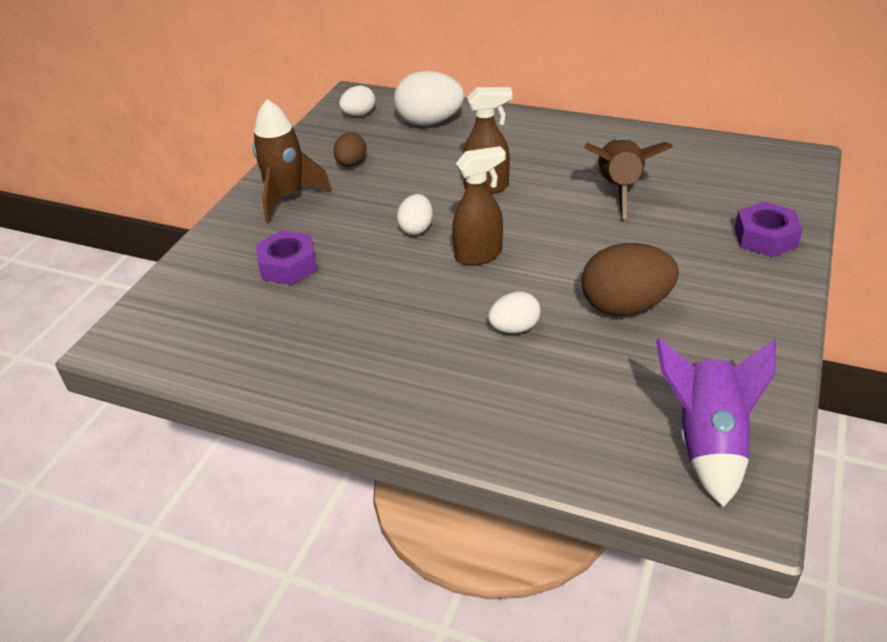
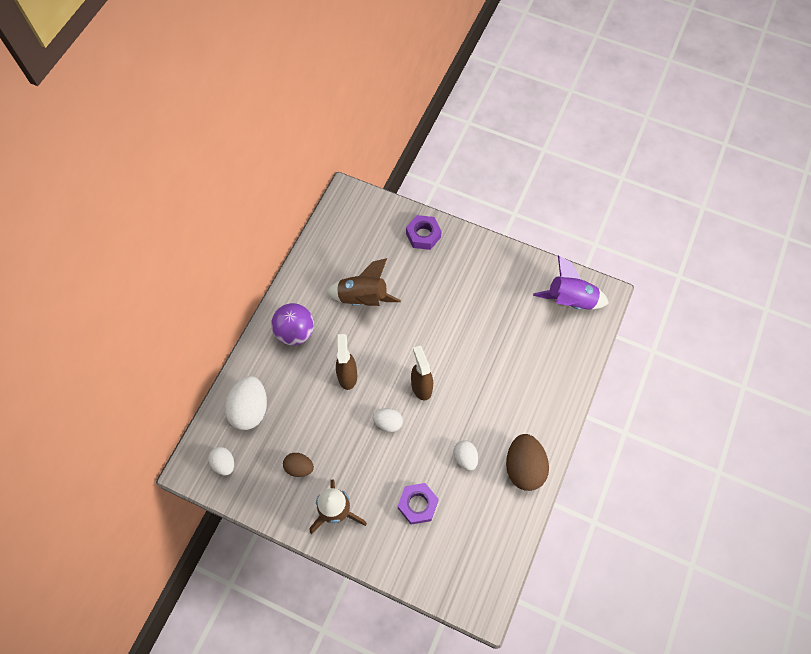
camera: 90 degrees left, 25 degrees up
(514, 328) = (488, 373): white egg -> white egg (465, 458)
(545, 140) = (295, 332): none -> purple ball
(625, 306) = (475, 316): brown egg -> brown egg (524, 467)

